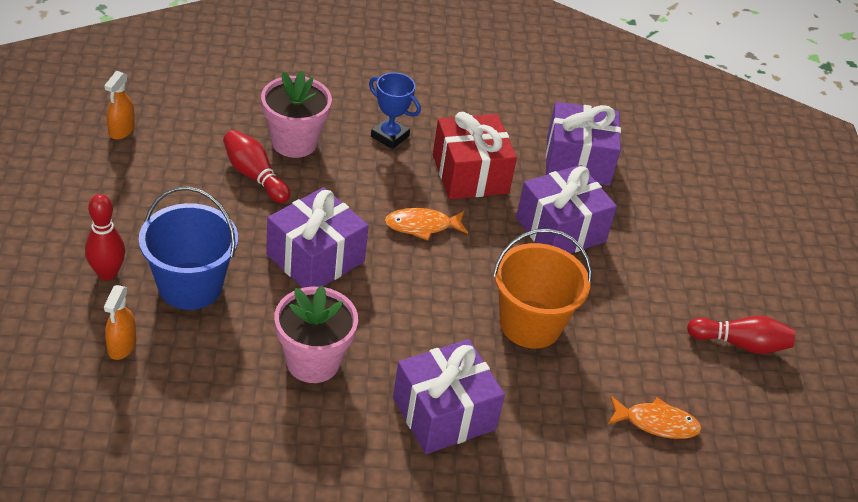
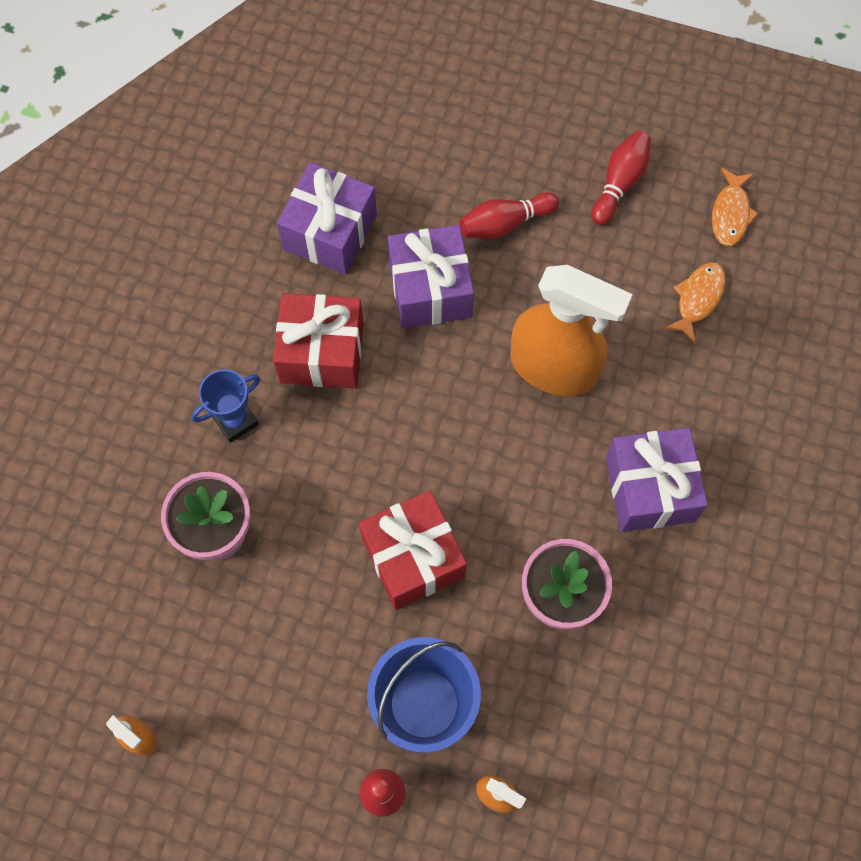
camera: 65 degrees left, 25 degrees up
(254, 176) = (264, 593): red bowling pin -> red bowling pin (505, 224)
(315, 258) = (413, 557): purple gift -> red gift
(422, 226) = (390, 430): orange fish -> orange fish (730, 214)
(530, 324) = (554, 368): orange bucket -> orange spray bottle

